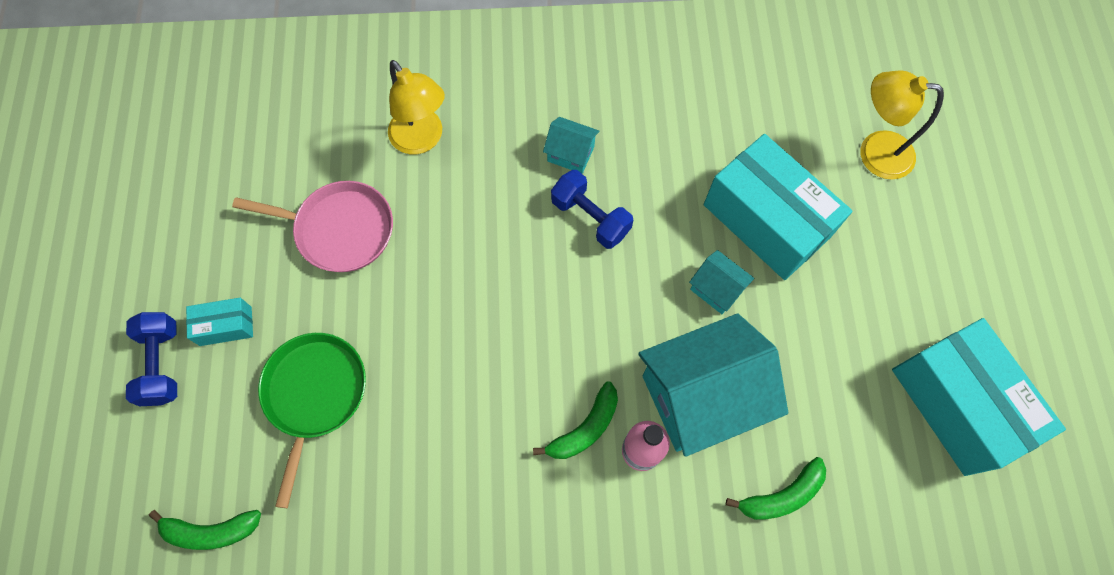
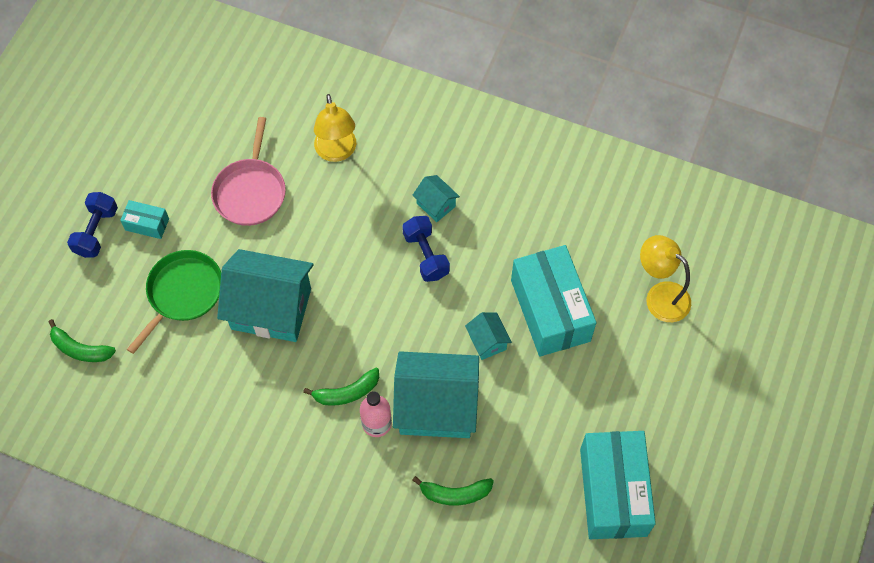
camera: 25 degrees right, 5 degrees down
(339, 230) = (250, 191): pink pan -> pink pan turned 60 degrees clockwise
(437, 364) = (271, 309): none -> turquoise house

